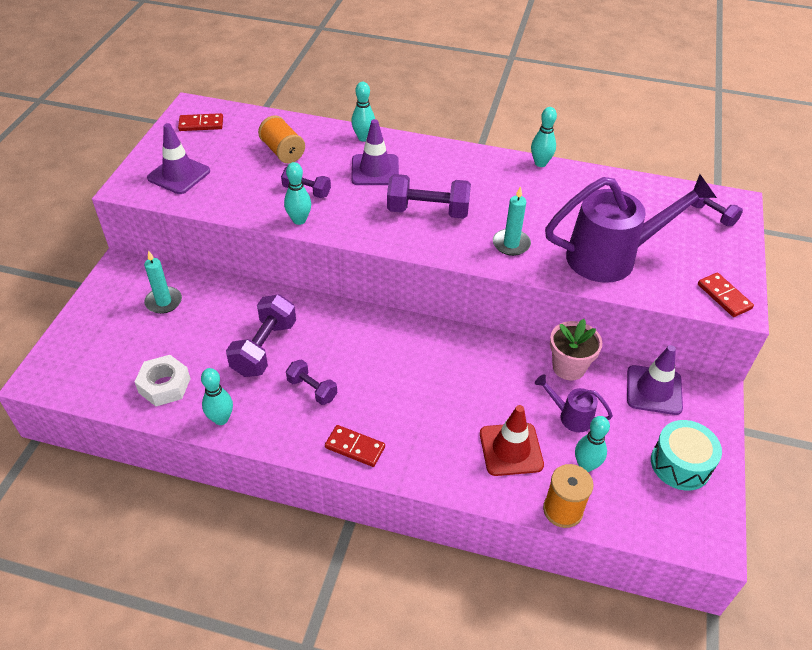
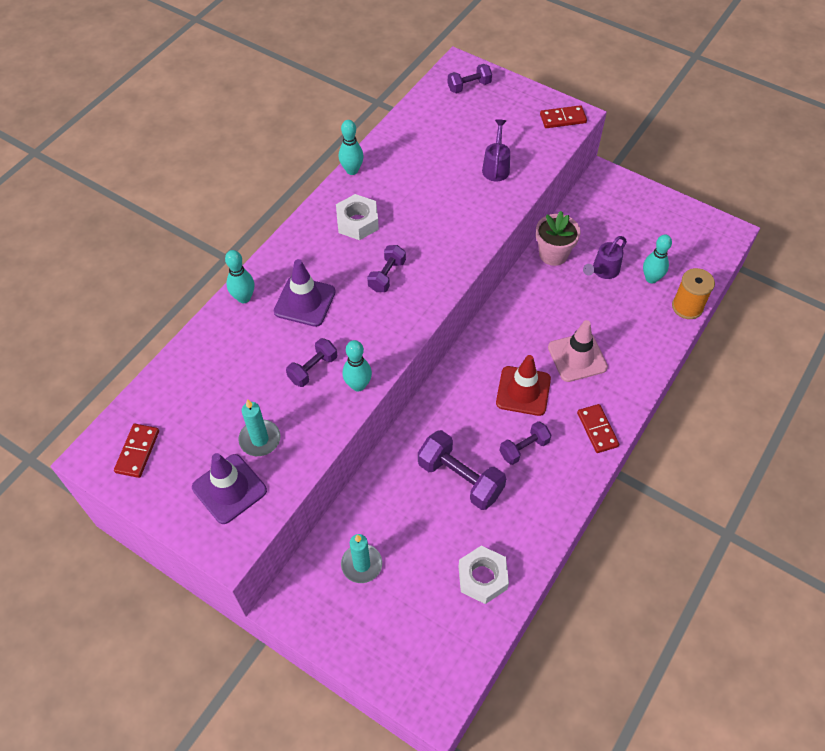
camera: 70 degrees left, 10 degrees up
(221, 419) = (538, 532): turquoise bowling pin -> none
(283, 152) = (233, 377): orange spool -> none
(355, 447) = (597, 429): red domino -> red domino turned 60 degrees counterclockwise
(428, 211) = (387, 275): purple dumbbell -> purple dumbbell, size x0.59
(440, 413) = (577, 357): none -> pink traffic cone
(480, 180) = (357, 222): none -> white nut
(511, 244) = (456, 228): turquoise candle -> turquoise candle (260, 439)
(511, 449) = (625, 320): red traffic cone -> red traffic cone (523, 391)
(612, 257) = (496, 167): purple watering can -> purple watering can, size x0.46
(654, 390) = (591, 210): purple traffic cone -> none
(680, 464) = (663, 222): turquoise drum -> none

